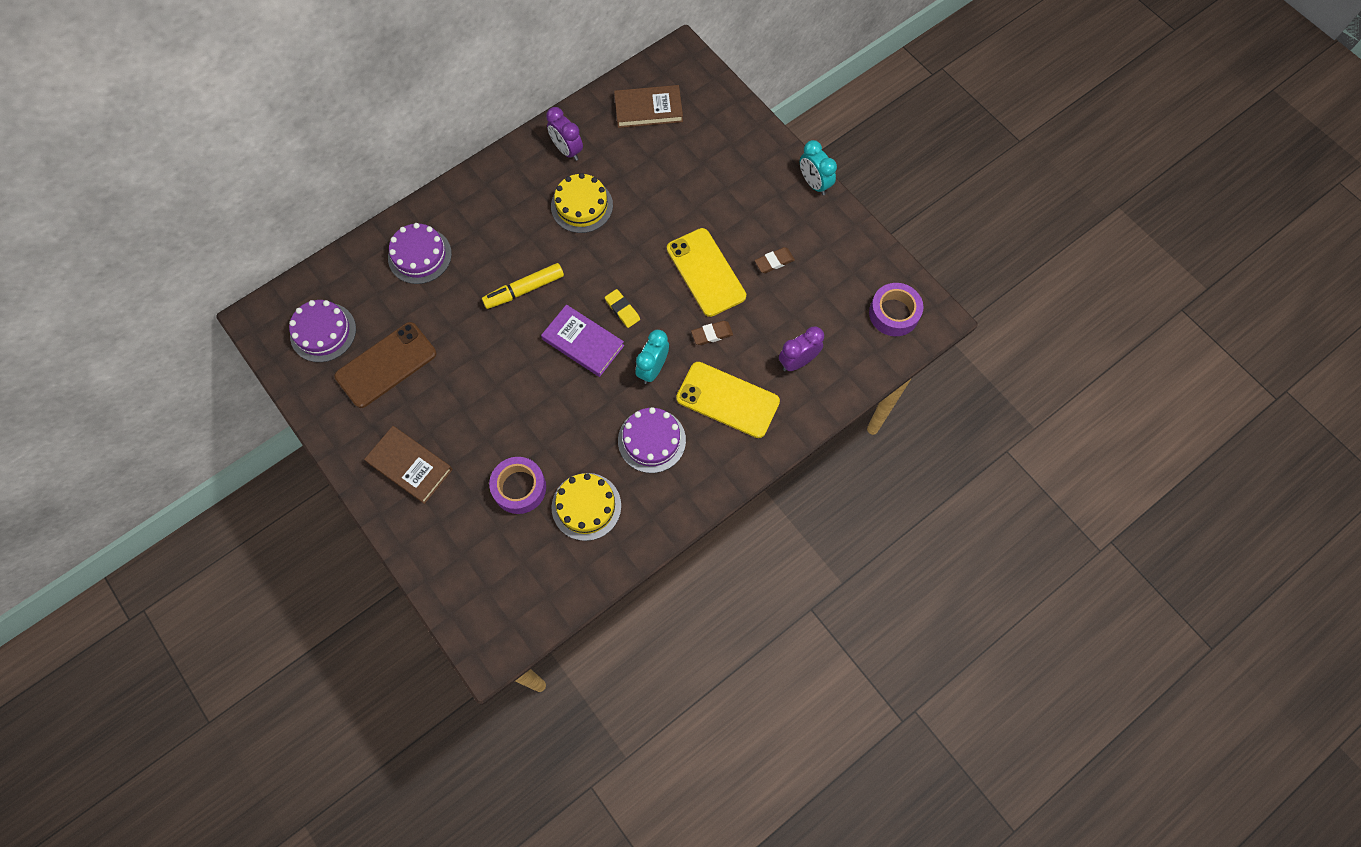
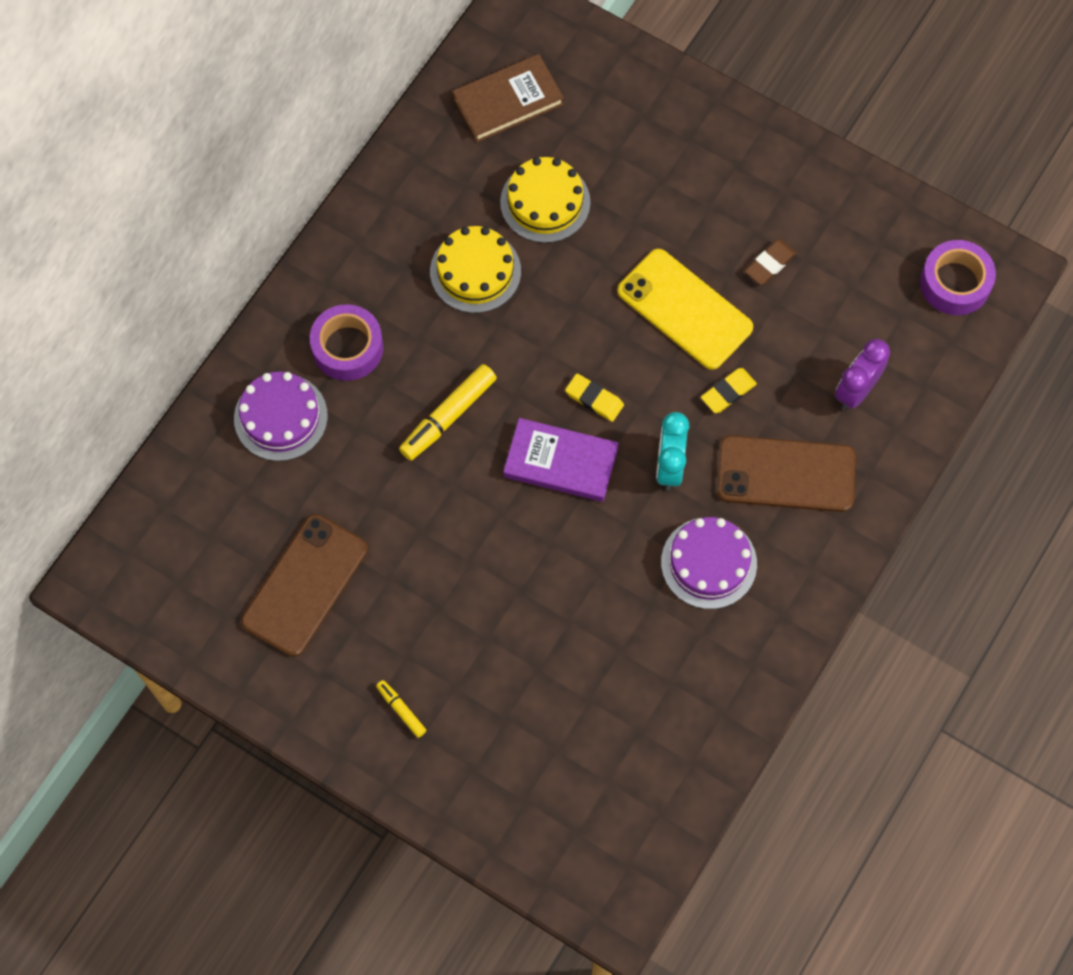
camera: 20 degrees left, 0 degrees up
(323, 332) = (195, 570): purple cake -> none
(410, 466) = (401, 710): brown book -> yellow marker
(519, 488) = (561, 687): purple tape -> purple tape (347, 348)
(567, 150) = (420, 198): purple clock -> none
(586, 506) = (660, 680): yellow cake -> yellow cake (545, 202)
(712, 334) = (728, 392): brown eraser -> yellow eraser
(727, 400) = (785, 474): yellow phone -> brown phone
(814, 183) = (779, 136): turquoise clock -> none

